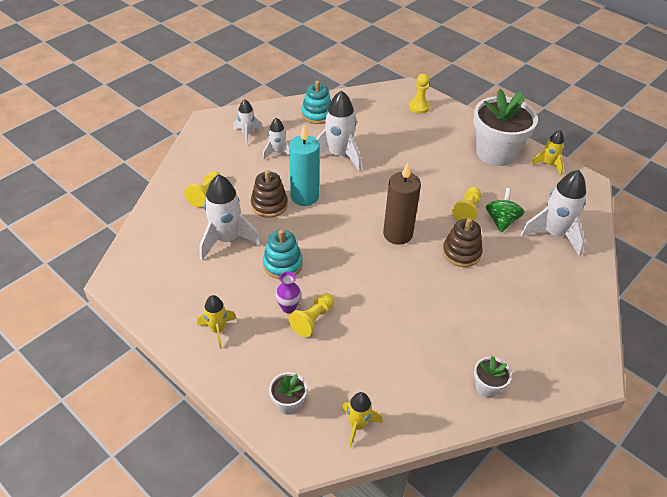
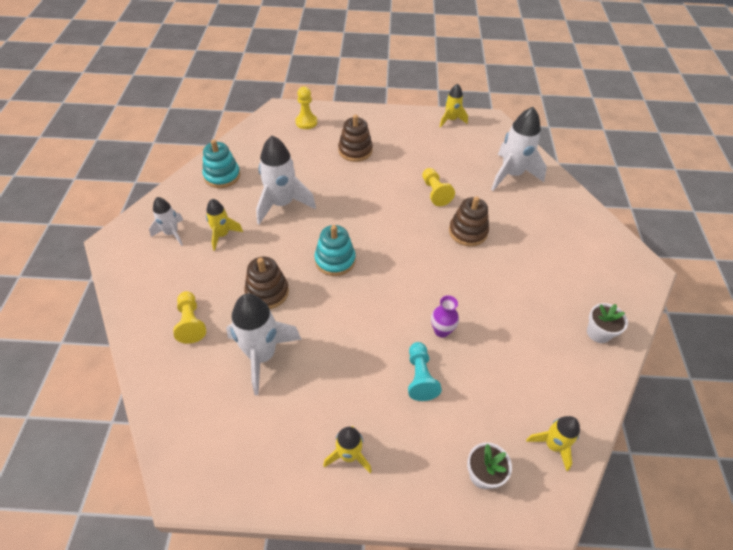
camera: 40 degrees left, 5 degrees up
(278, 153) = (222, 235): white rocket -> yellow rocket
(282, 264) = (340, 343): turquoise stacking toy -> turquoise stacking toy (335, 260)
(288, 307) = (388, 381): purple vase -> purple vase (441, 331)
(304, 196) = (292, 263): turquoise candle -> none
(313, 320) = (420, 377): yellow pawn -> turquoise pawn
(397, 234) = (405, 247): brown candle -> none
(435, 146) = (355, 150): none -> brown stacking toy
(496, 153) = (405, 130): white flower pot -> none
(501, 221) = (467, 186): green spinning top -> none

